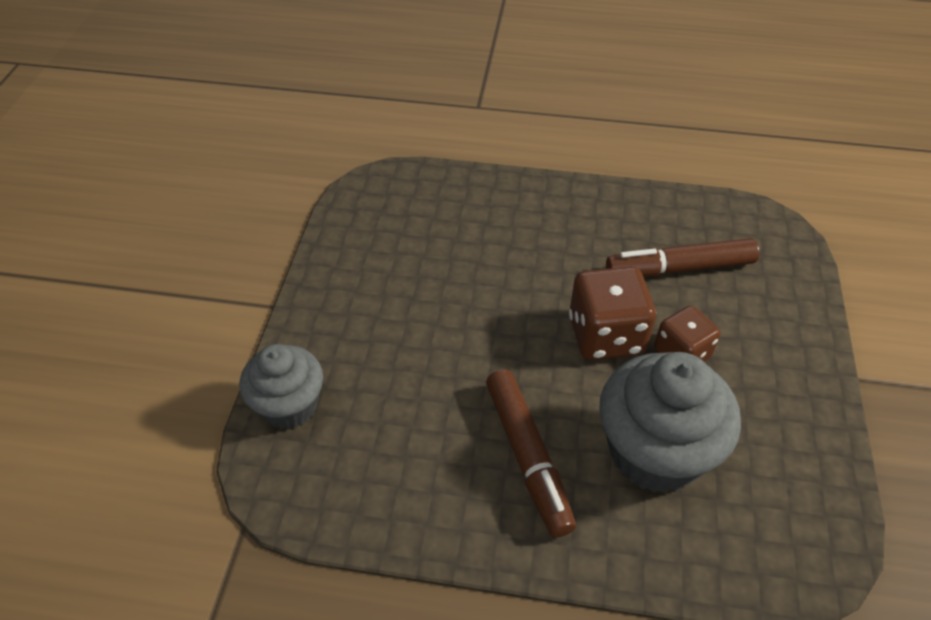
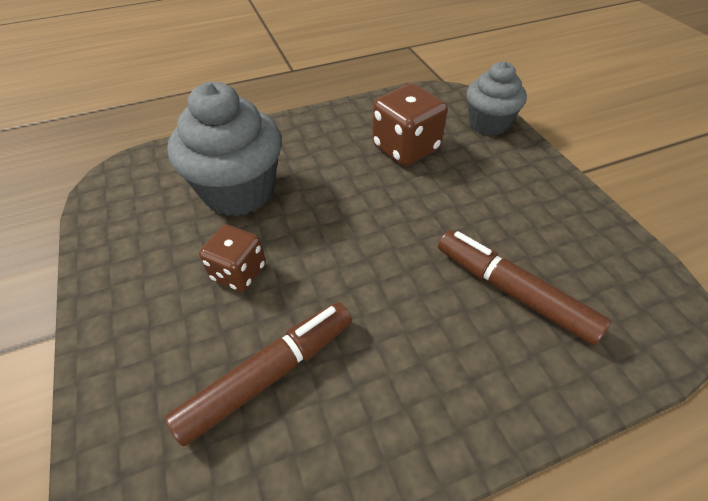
camera: 150 degrees right, 0 degrees up
(528, 457) = (324, 156): brown marker -> brown marker (512, 291)
(606, 335) = (314, 258): brown dice -> brown dice (406, 148)

